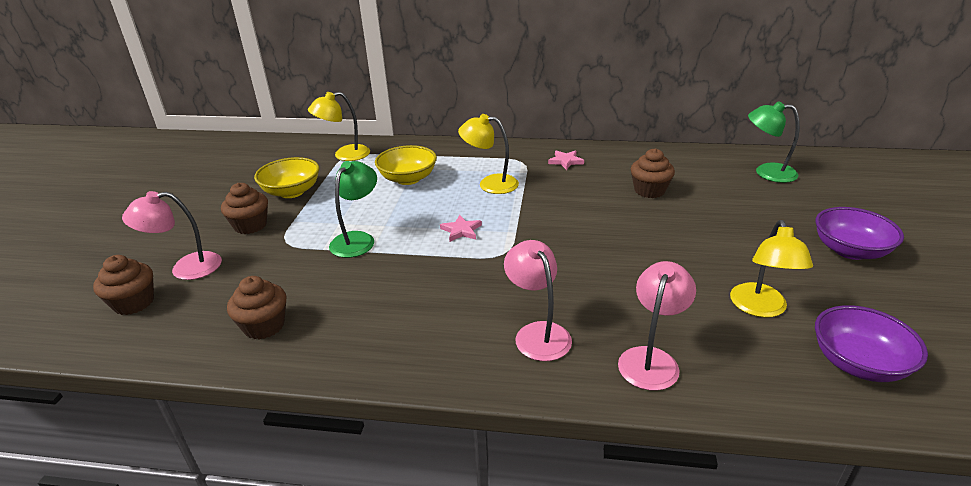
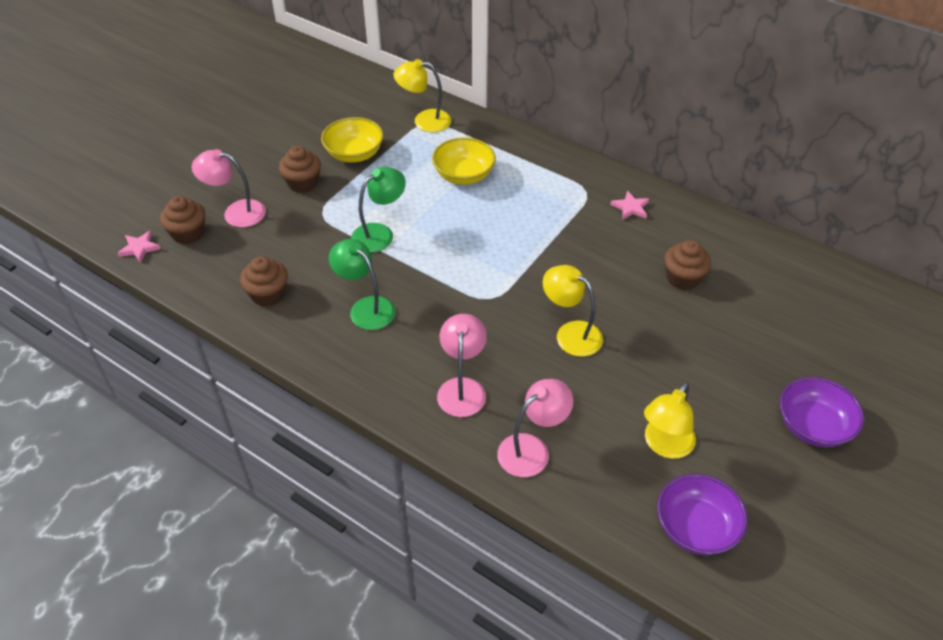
camera: 25 degrees right, 15 degrees up
(461, 230) = (471, 258): pink star -> pink star (139, 248)
(490, 184) = (535, 210): yellow lamp -> yellow lamp (570, 333)
(766, 172) = (830, 302): green lamp -> green lamp (366, 307)

